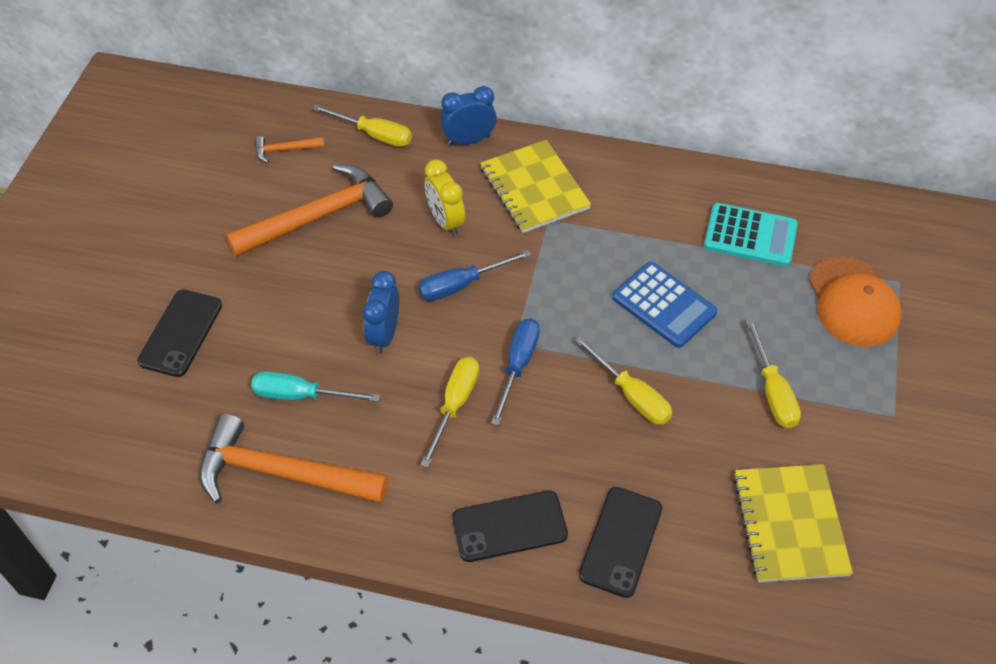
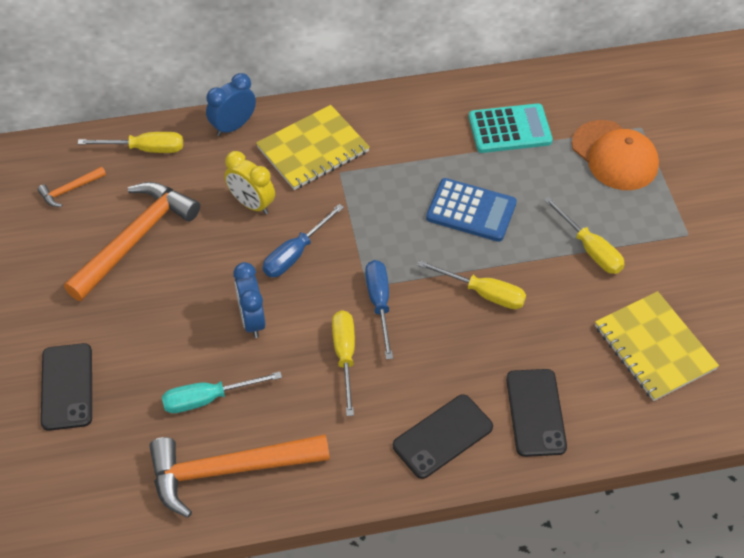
camera: 25 degrees left, 0 degrees up
(534, 188) = (313, 149): yellow notebook -> yellow notebook turned 75 degrees counterclockwise

